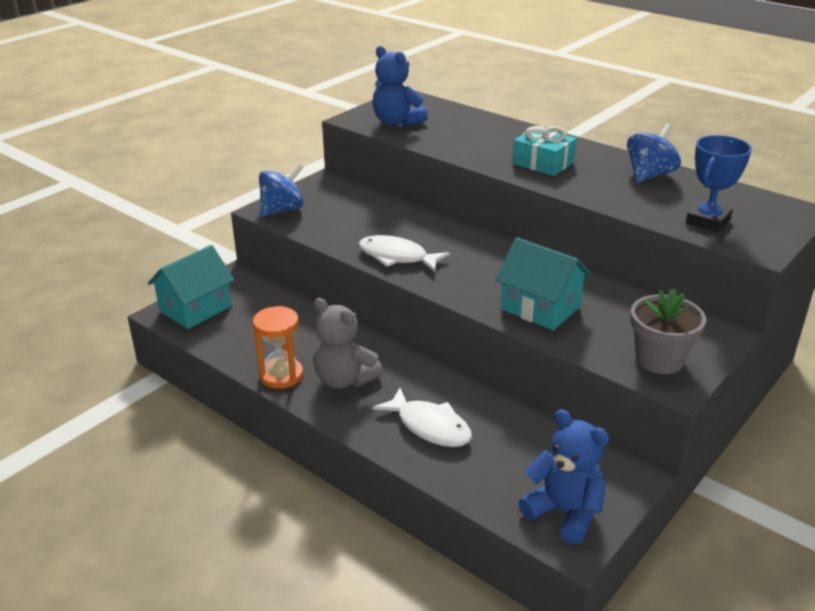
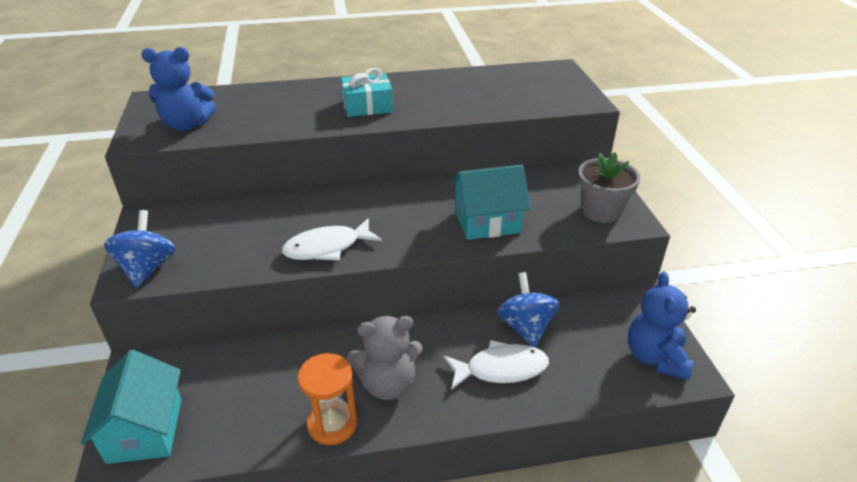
camera: 50 degrees left, 5 degrees up
(564, 512) = (655, 357): blue teddy bear -> blue teddy bear turned 75 degrees counterclockwise
(649, 175) = (448, 83): blue spinning top -> blue spinning top (525, 327)
(708, 221) = (533, 98): blue trophy -> none

